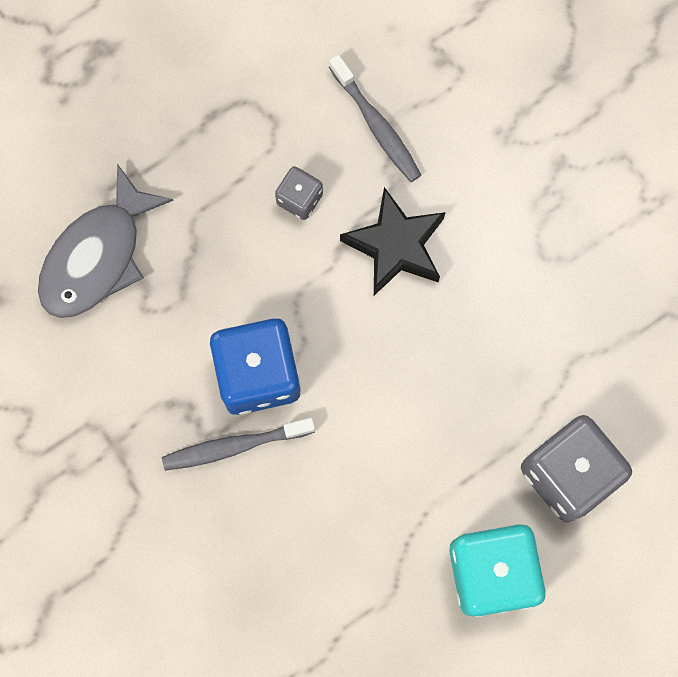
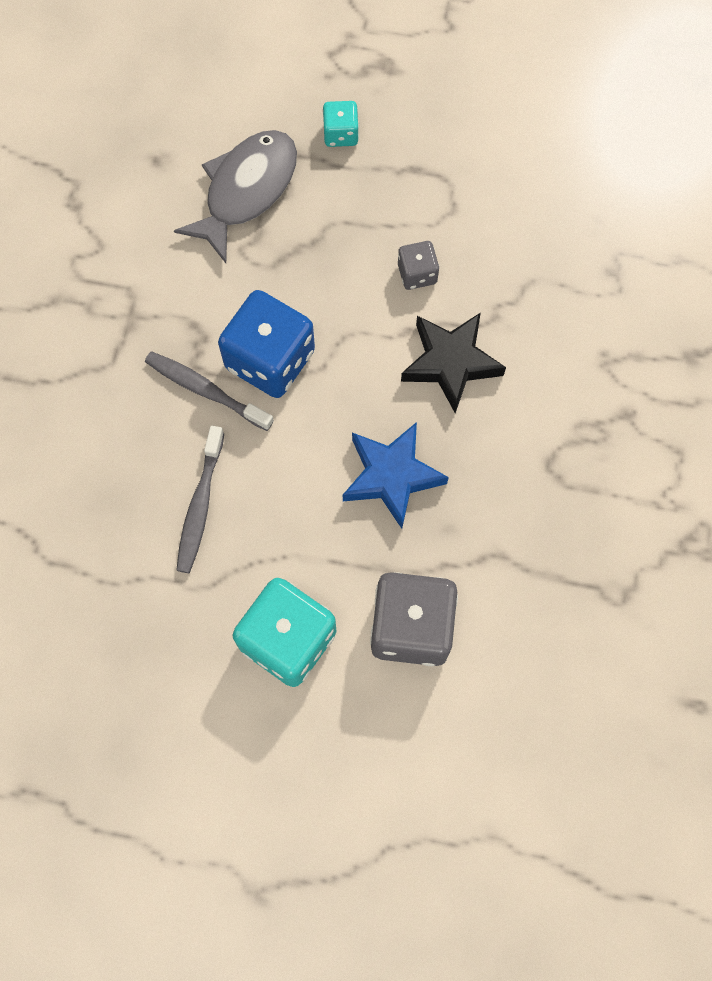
camera: 45 degrees right, 5 degrees down
(98, 256) = (246, 191): grey fish -> grey fish turned 135 degrees clockwise
(124, 140) = (341, 134): none -> turquoise dice
(376, 125) = (520, 273): grey toothbrush -> grey toothbrush (200, 506)
(441, 375) = (392, 476): none -> blue star

